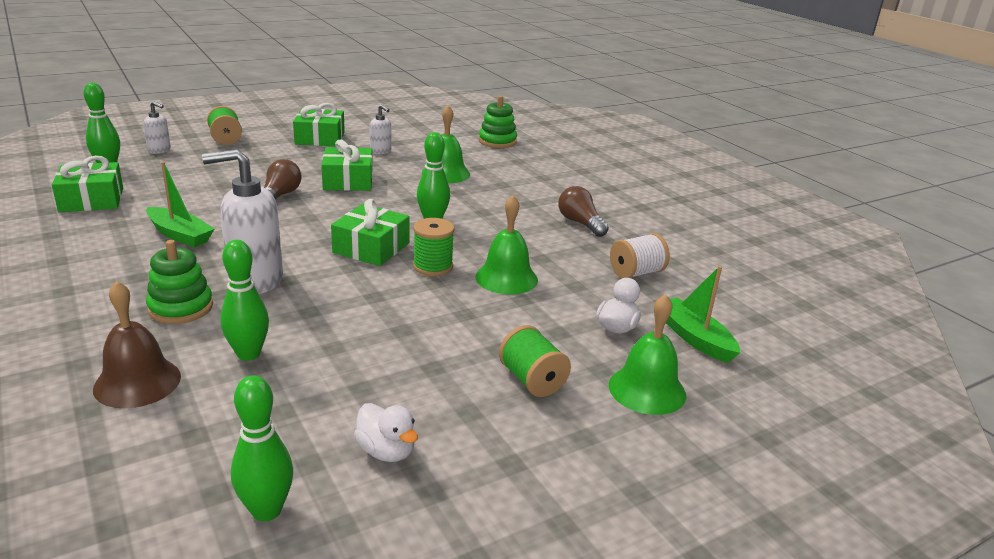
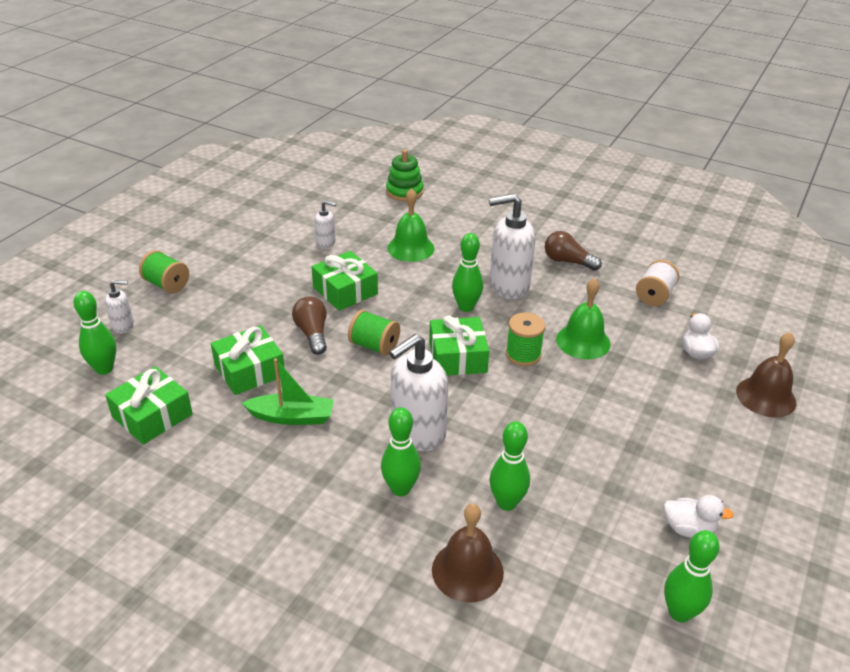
camera: 30 degrees left, 10 degrees up
(181, 308) = (400, 489): green stacking toy -> green bowling pin
(320, 138) = (252, 248): green gift -> green gift (249, 370)
(494, 221) = (508, 286): none -> white soap dispenser
(532, 380) = (700, 425): green spool -> green spool (374, 346)
(647, 390) = (766, 396): green bell -> brown bell
(694, 338) = (746, 339): green boat -> none

